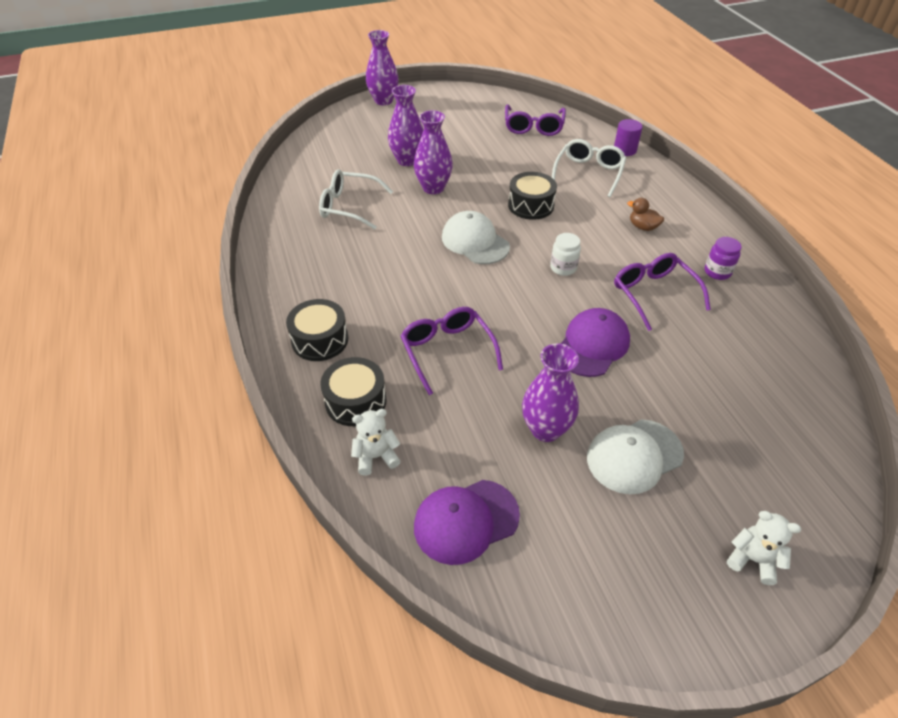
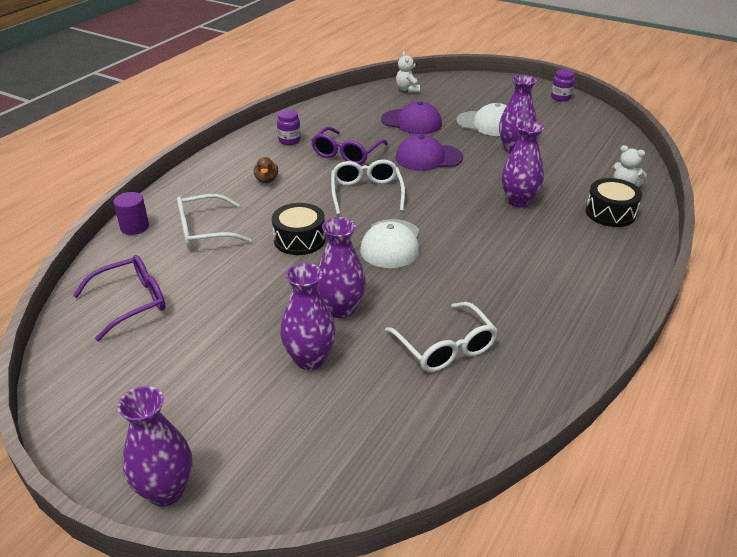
camera: 130 degrees left, 10 degrees down
(320, 340) = (601, 256): black drum -> none
(447, 352) = (518, 201): purple glasses -> purple vase
(466, 521) = (601, 149): purple cap -> purple cap (411, 122)
(563, 268) = (366, 193): white jar -> white glasses
(657, 631) = (560, 97): none -> purple jar
(752, 559) = (494, 89): white teddy bear -> white teddy bear (407, 89)

